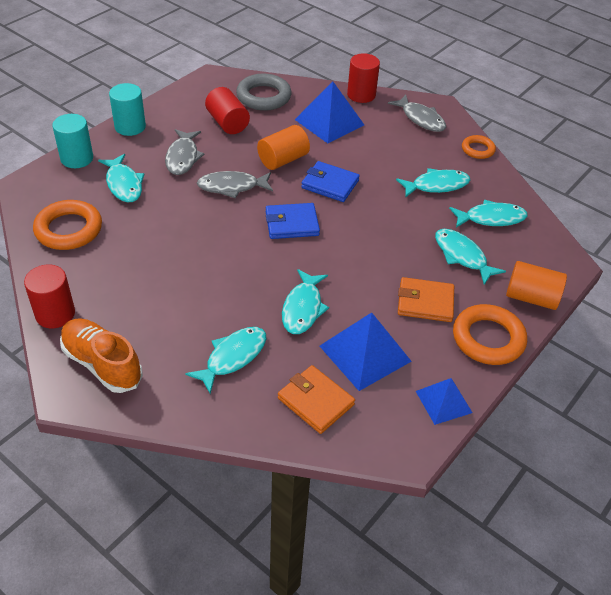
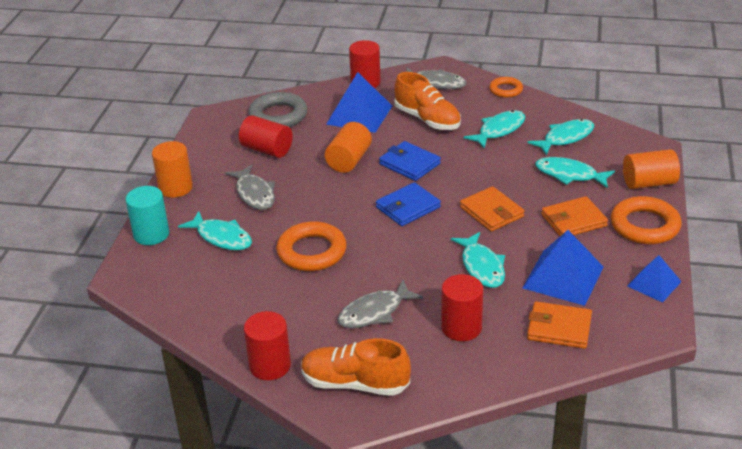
camera: 25 degrees left, 10 degrees down
(69, 229) = (208, 295): orange ring -> orange ring (312, 251)
(130, 127) = (175, 188): turquoise cylinder -> orange cylinder
(232, 187) = (325, 200): grey fish -> grey fish (374, 312)
(233, 357) = (461, 327): turquoise fish -> red cylinder
(330, 184) = (409, 164): blue wallet -> blue wallet turned 45 degrees clockwise
(359, 260) = (491, 212): none -> orange wallet
(382, 150) = (427, 119): none -> orange shoe

